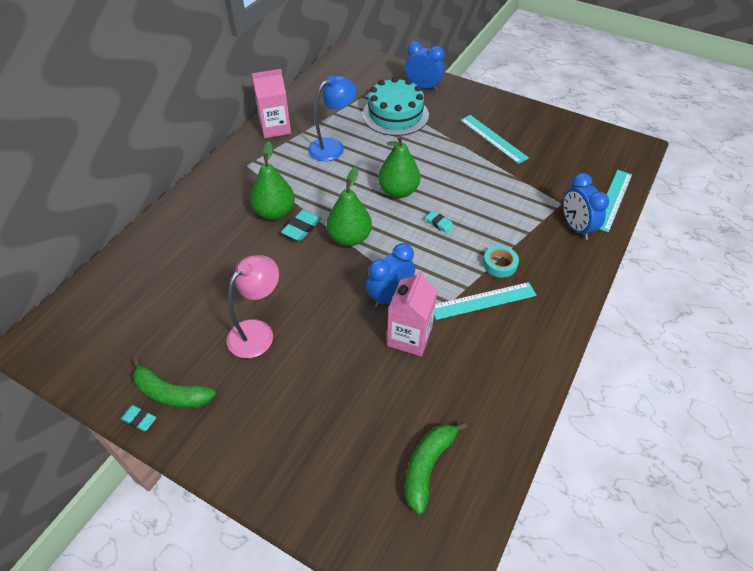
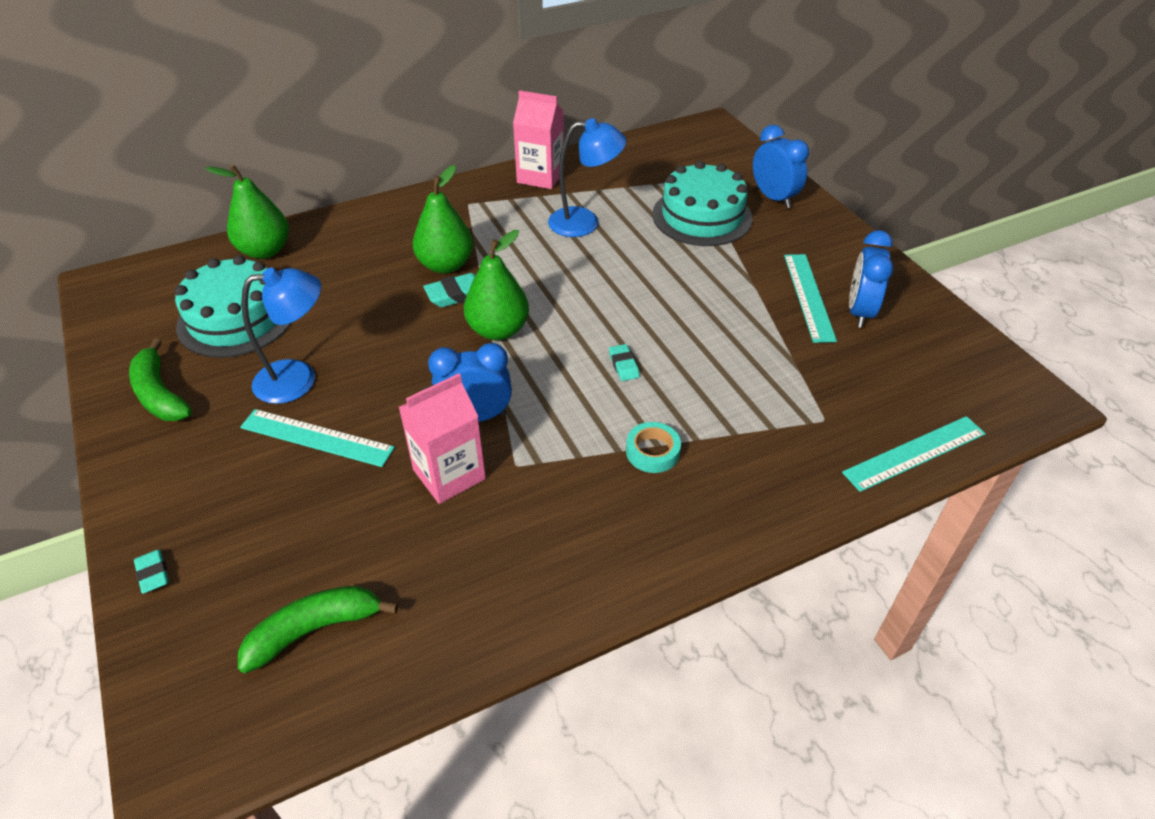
camera: 35 degrees right, 5 degrees down
(139, 419) = (109, 402): turquoise eraser -> turquoise eraser (153, 574)
(169, 315) = (236, 318): none -> turquoise cake
(257, 332) = (298, 379): pink lamp -> blue lamp
(398, 191) = (612, 305): green pear -> green pear (265, 251)
(483, 301) = (583, 483): turquoise ruler -> turquoise ruler (316, 437)
(576, 227) = (814, 461): blue clock -> blue clock (859, 312)

